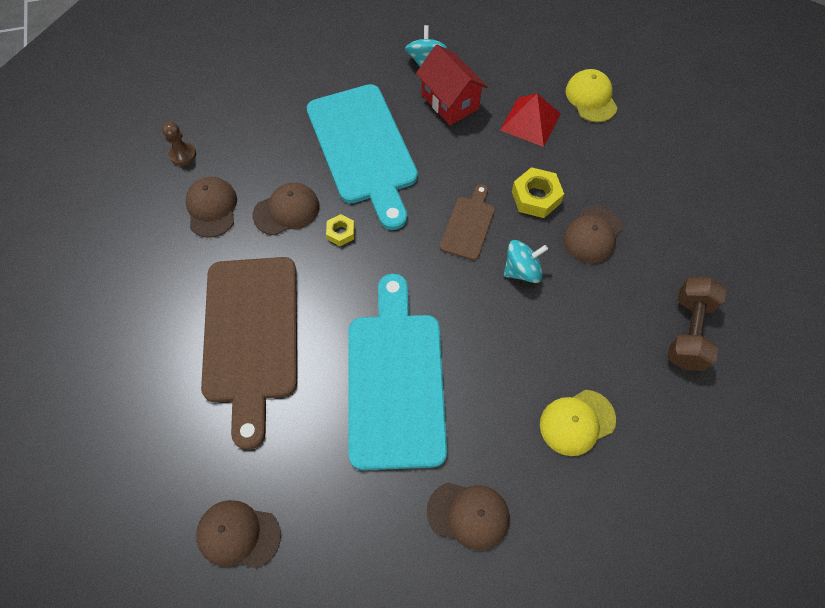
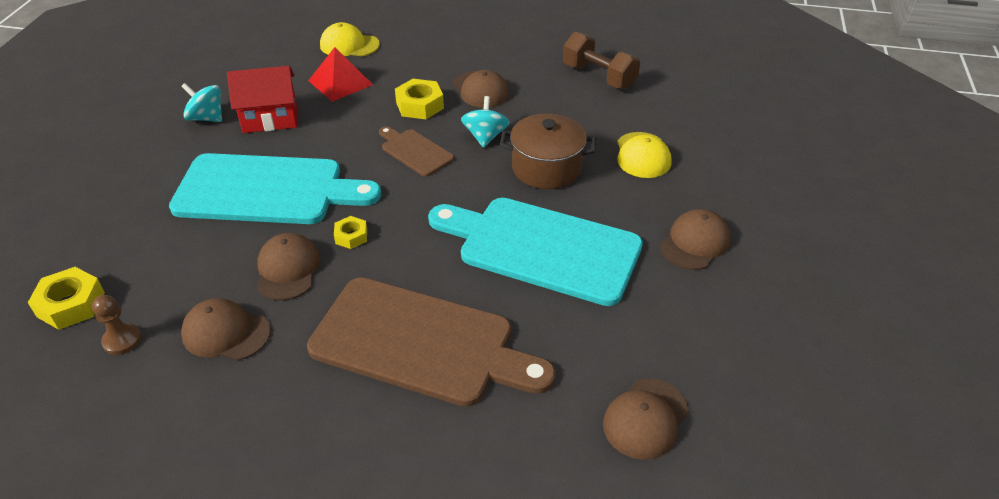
camera: 65 degrees left, 20 degrees down
(201, 108) = (71, 304): none -> yellow nut
(506, 341) = (546, 168): none -> brown pot

